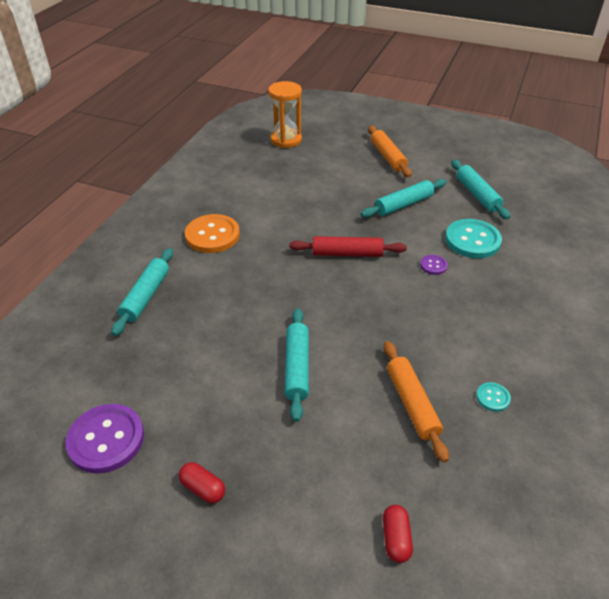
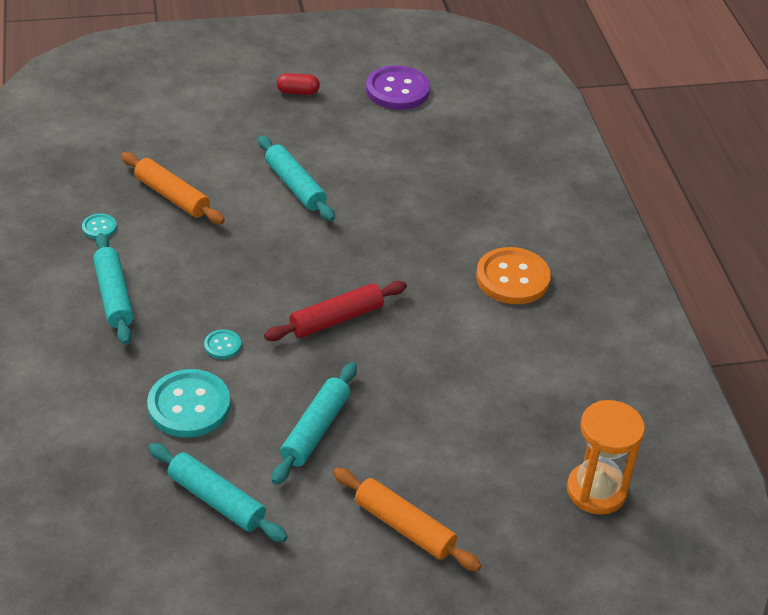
camera: 145 degrees right, 0 degrees up
(146, 296) = (499, 189): turquoise rolling pin -> turquoise rolling pin (114, 296)
(396, 538) = (141, 115): red capsule -> none
(433, 265) = (222, 345): purple button -> turquoise button

